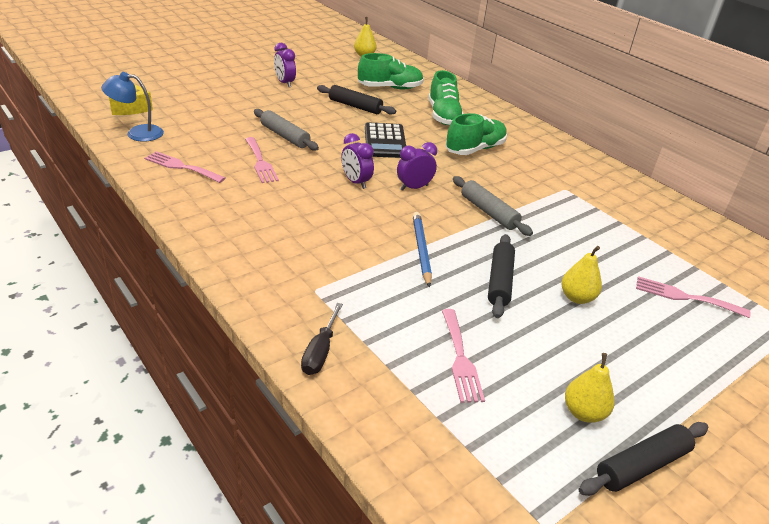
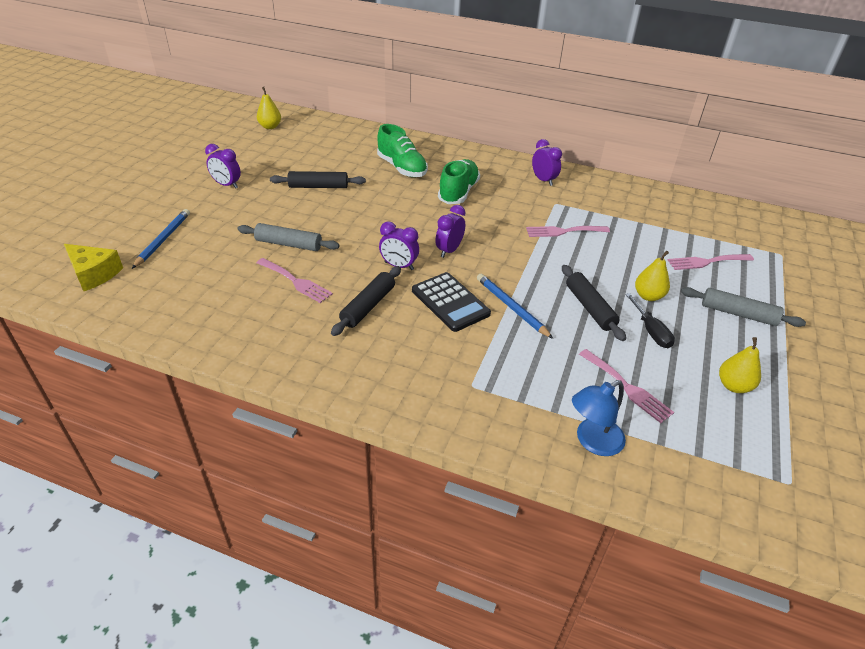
camera: 30 degrees left, 5 degrees up
(137, 133) = (137, 301): blue lamp -> blue lamp (592, 441)
(181, 167) = (226, 319): pink fork -> pink fork (563, 231)
(199, 102) = (163, 240): none -> blue pencil
(320, 351) = (532, 437): black screwdriver -> black screwdriver (650, 331)
(385, 141) = (381, 214): black calculator -> black calculator (450, 302)
(390, 88) = (329, 155): green shoe -> none
(488, 212) = (524, 249): grey rolling pin -> grey rolling pin (738, 314)
(574, 167) = (543, 180): none -> purple clock
(642, 465) = (796, 405): black rolling pin -> black rolling pin (368, 306)

